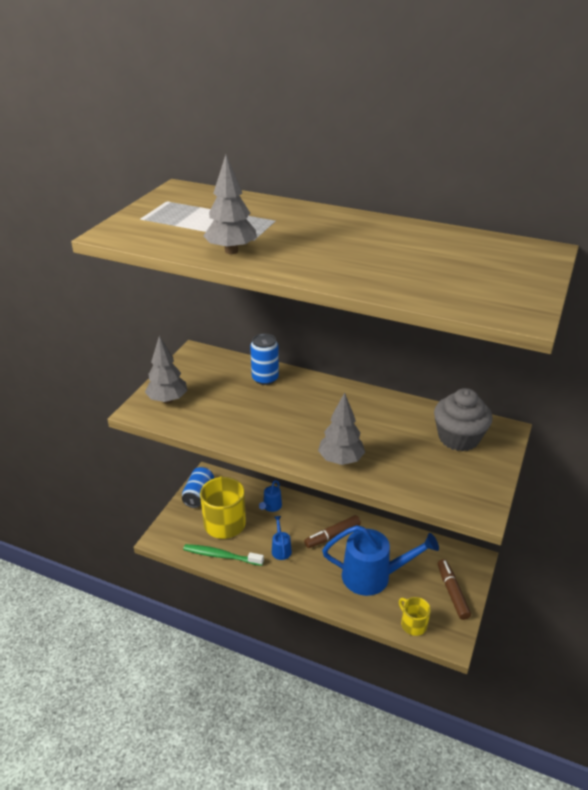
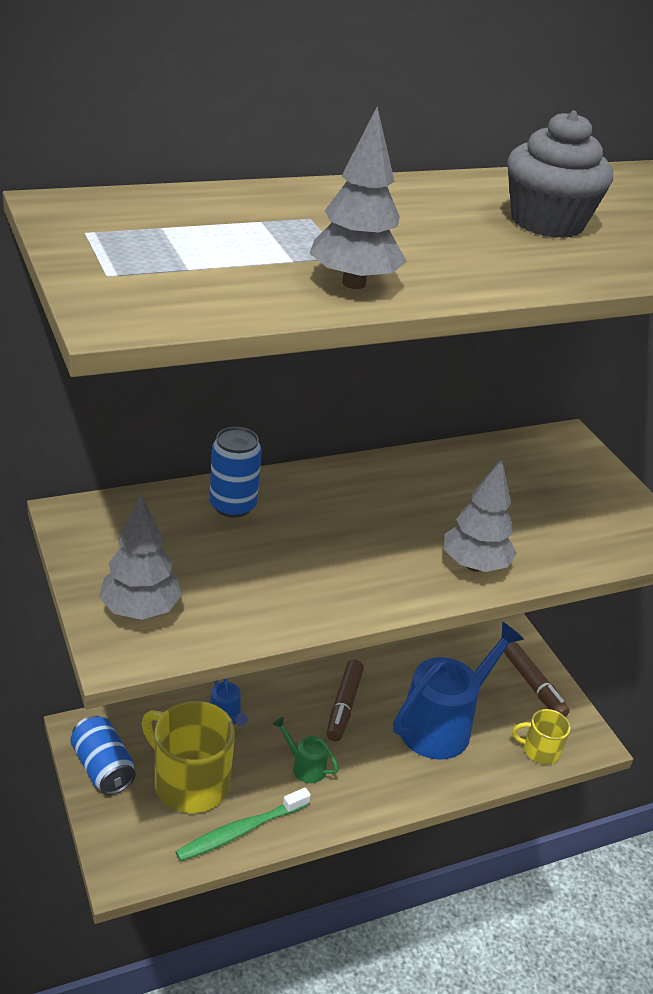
camera: 50 degrees left, 0 degrees up
(281, 549) = (304, 766): blue watering can -> green watering can
(452, 592) = (533, 686): brown marker -> brown marker turned 150 degrees counterclockwise
(458, 438) = (543, 470): grey cupcake -> grey cupcake (547, 222)

